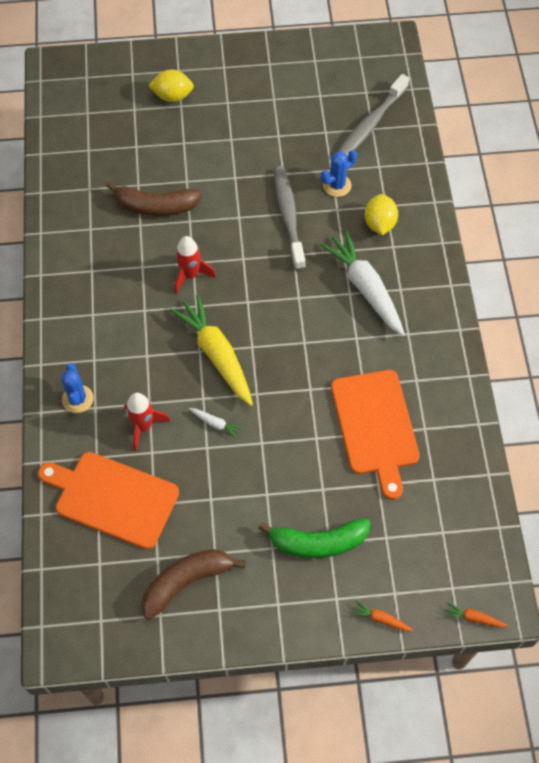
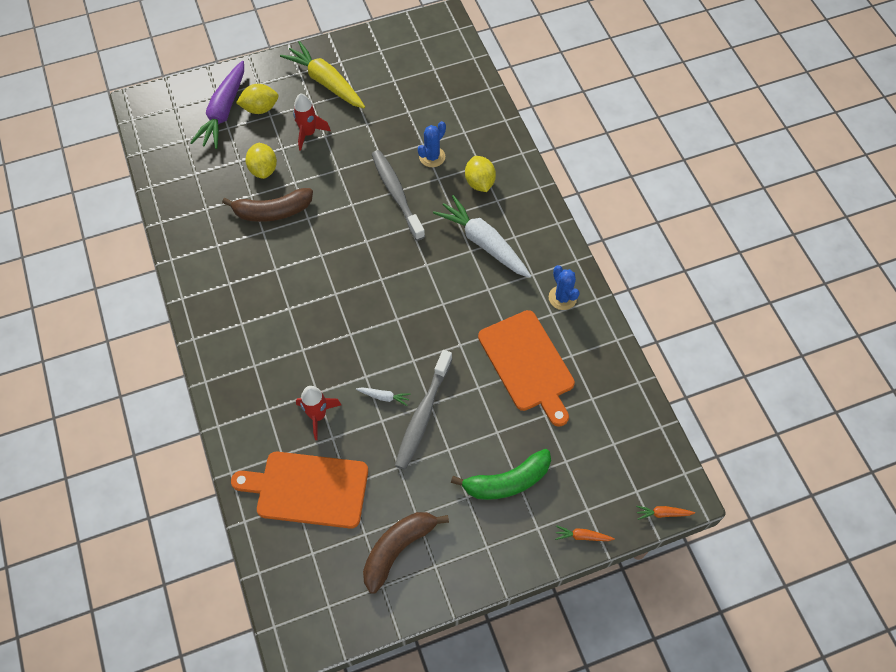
camera: 15 degrees left, 0 degrees up
(78, 399) = (249, 405): blue cactus -> blue cactus (562, 298)
(134, 92) = (223, 112): none -> purple carrot
(158, 161) = (263, 169): none -> yellow lemon
(190, 275) = (322, 267): red rocket -> red rocket (308, 133)
(216, 354) = (366, 333): yellow carrot -> yellow carrot (326, 82)
(370, 124) = (446, 97): grey toothbrush -> grey toothbrush (423, 415)

